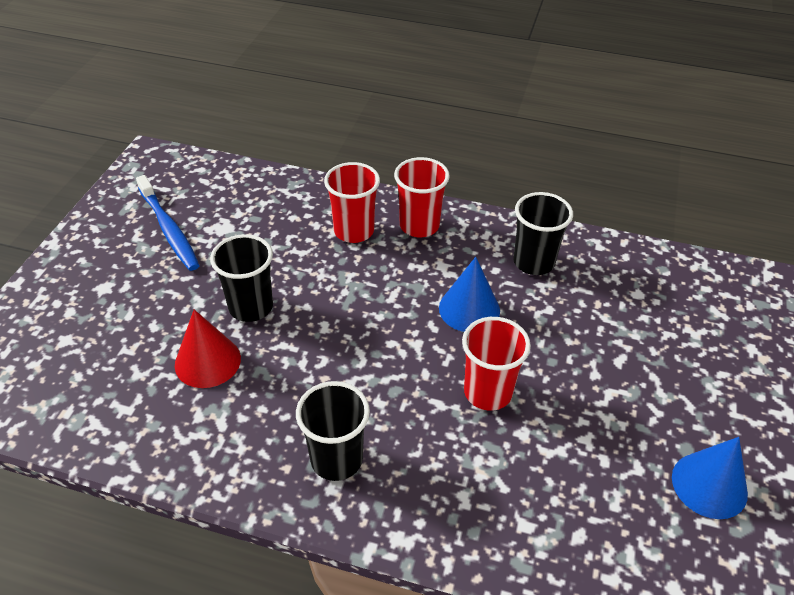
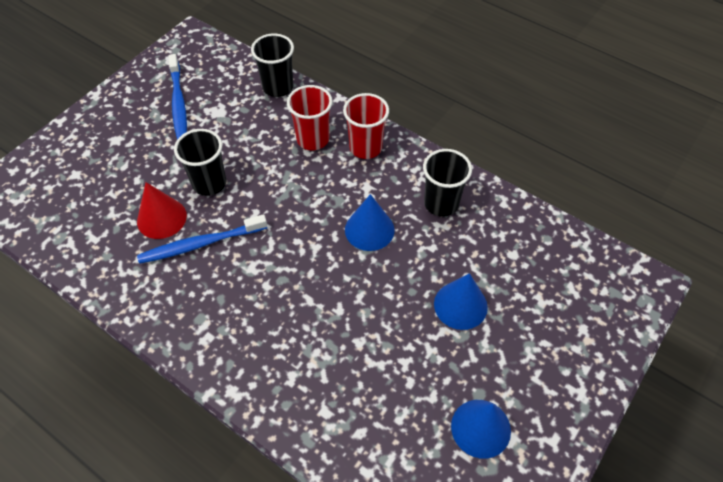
camera: 20 degrees right, 10 degrees up
(272, 378) = (200, 244): none -> blue toothbrush
(336, 459) = (216, 320): black cup -> black cup (278, 87)
(488, 392) = (349, 302): red cup -> none
(613, 360) = (460, 305): none -> blue cone

